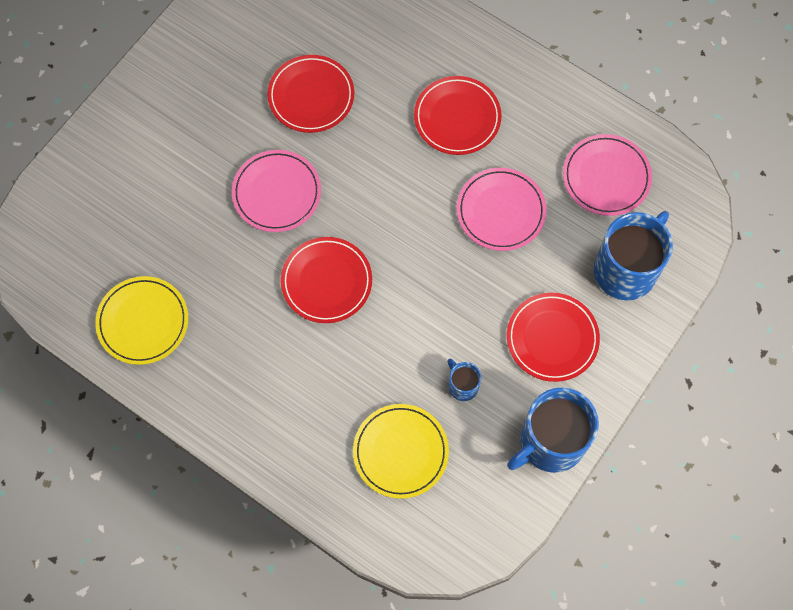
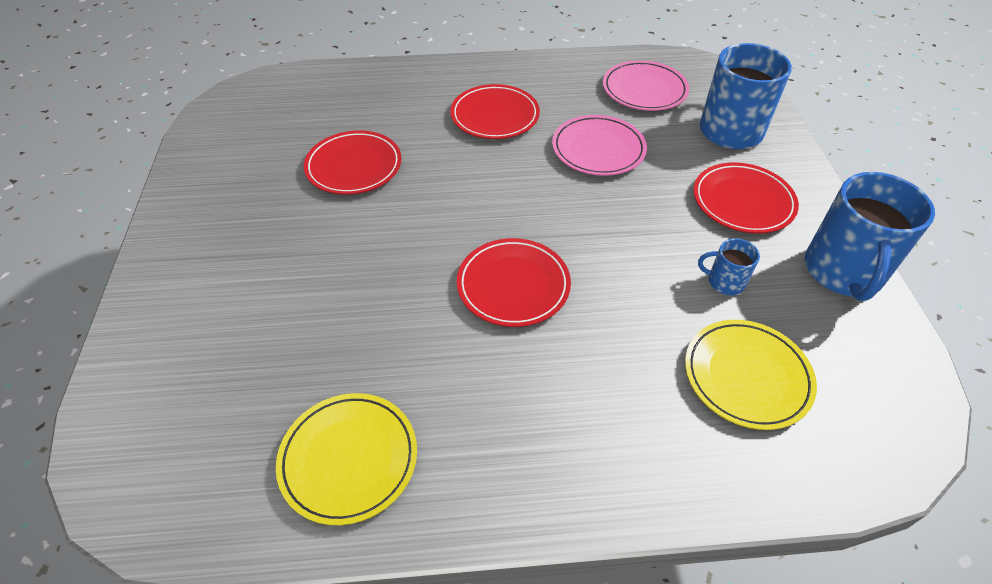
camera: 40 degrees left, 20 degrees down
(277, 193) = (391, 249): pink plate -> none

